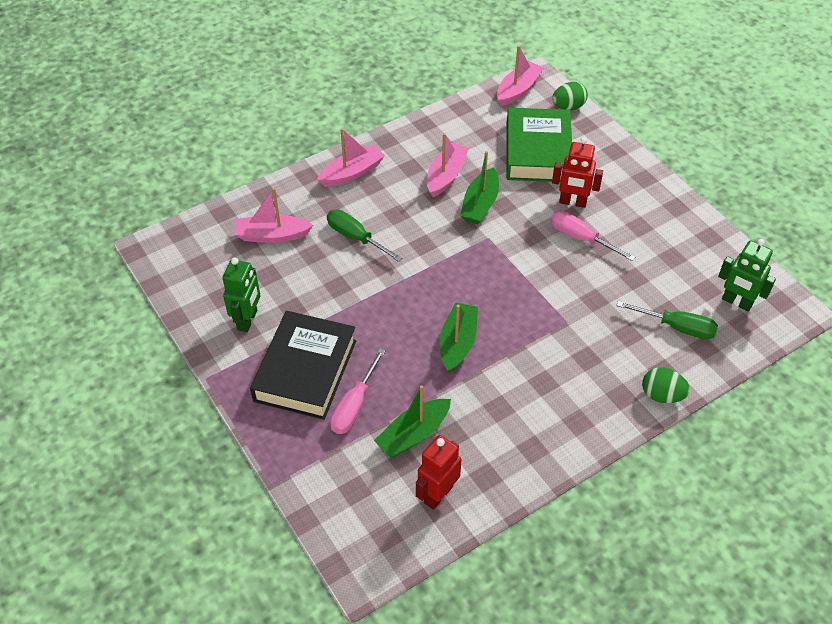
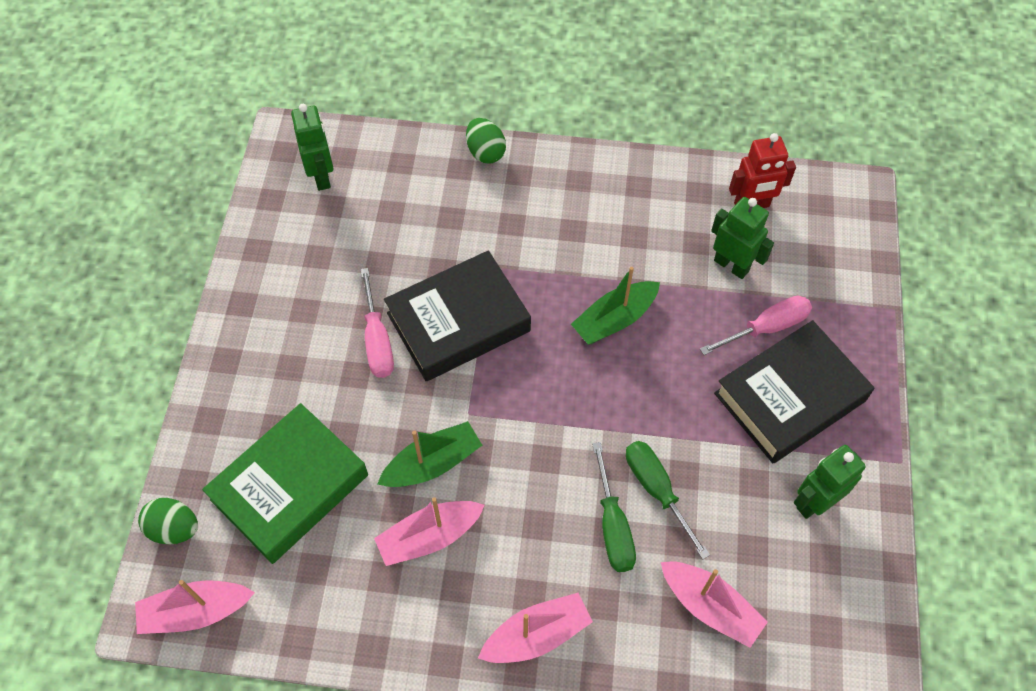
camera: 140 degrees left, 10 degrees up
(352, 173) = (536, 635): pink boat -> pink boat turned 150 degrees clockwise
(413, 434) = (731, 265): green boat -> green robot
(548, 277) = (458, 322): none -> black book
(572, 202) = (334, 388): red robot -> none
(677, 327) = (401, 192): green screwdriver -> green screwdriver (656, 489)

